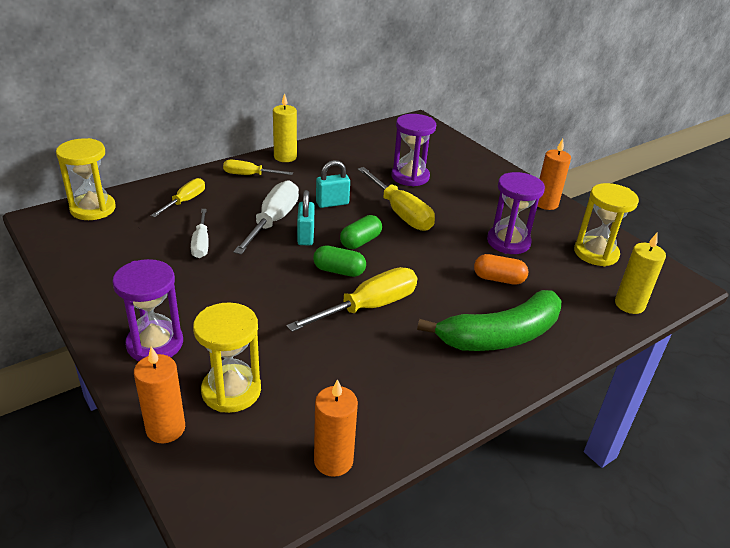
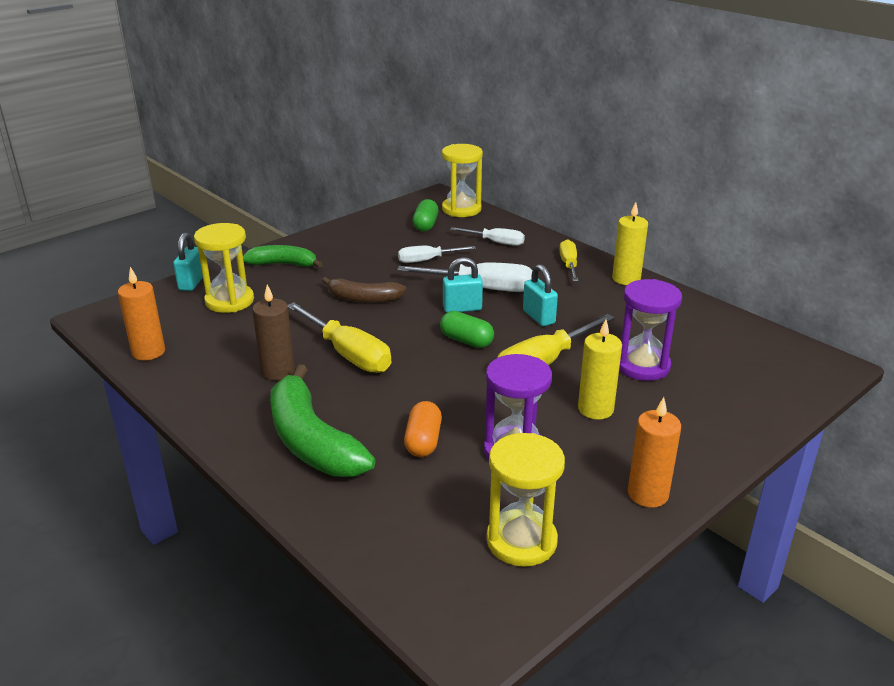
camera: 85 degrees right, 5 degrees down
(155, 344) = (283, 264): purple hourglass -> green banana
(165, 429) = (192, 283): orange candle -> turquoise padlock
(185, 201) = (495, 242): yellow screwdriver -> white screwdriver
(265, 290) = (363, 299): none -> brown banana
(339, 271) = (406, 333): green capsule -> green capsule (425, 225)
(391, 353) = (277, 371): none -> brown candle
(629, 305) = (395, 564): yellow candle -> yellow candle (595, 409)

